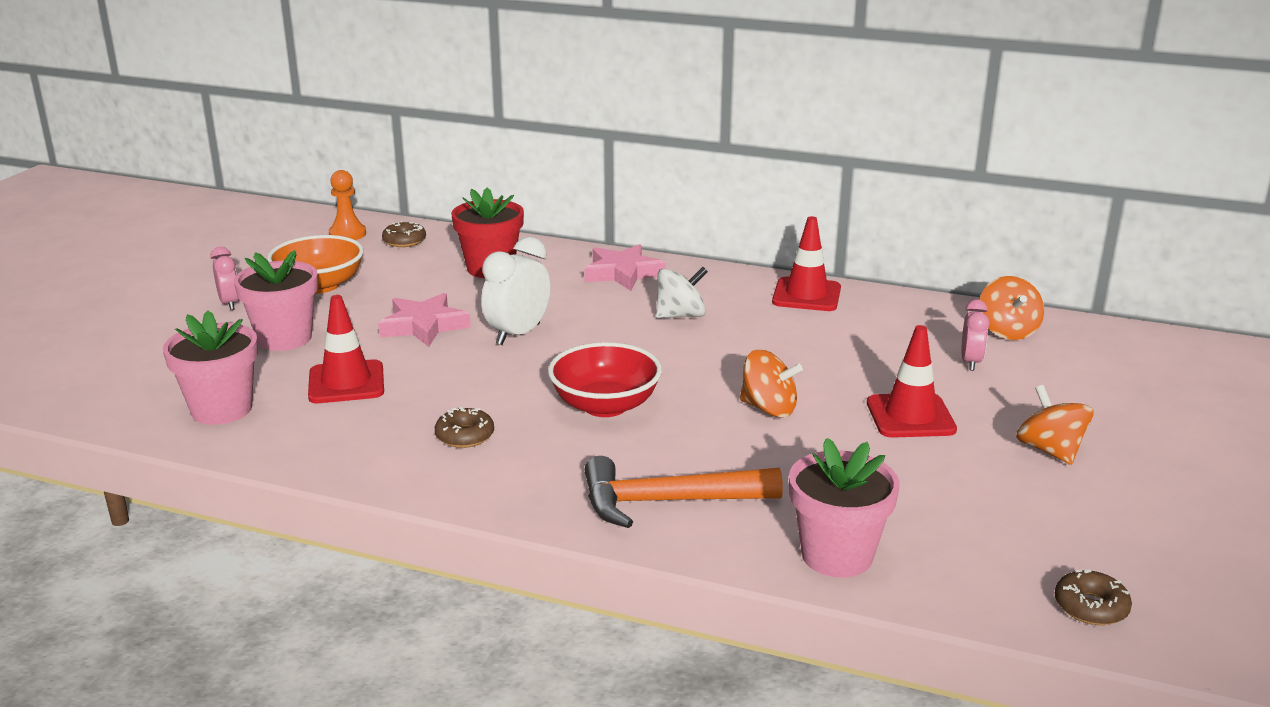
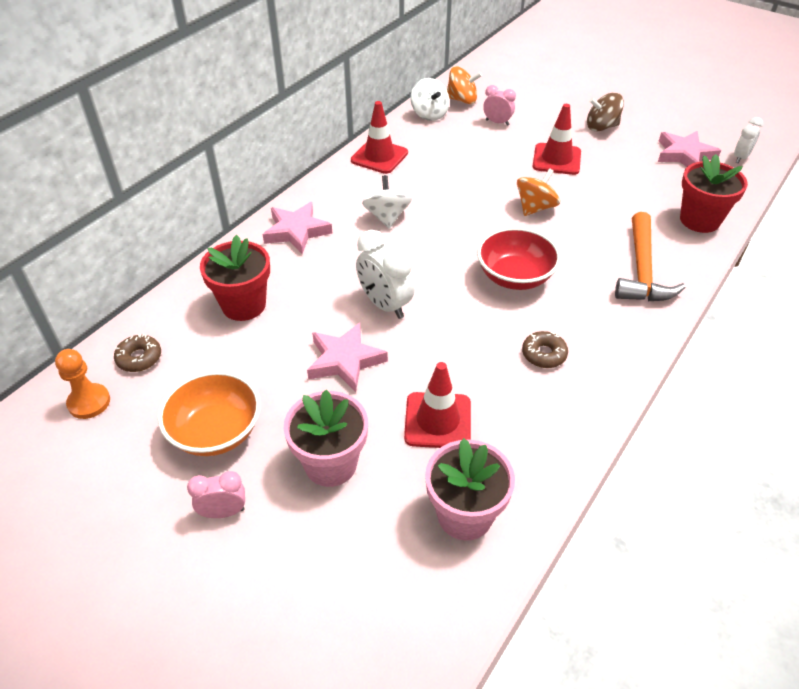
camera: 75 degrees left, 20 degrees up
(837, 555) = (699, 220): pink flower pot -> red flower pot
(942, 313) = (429, 114): none -> white spinning top
(1037, 538) = (684, 155): none -> pink star
(1050, 450) = (601, 127): orange spinning top -> brown spinning top
(1090, 607) = (740, 157): brown donut -> white clock

